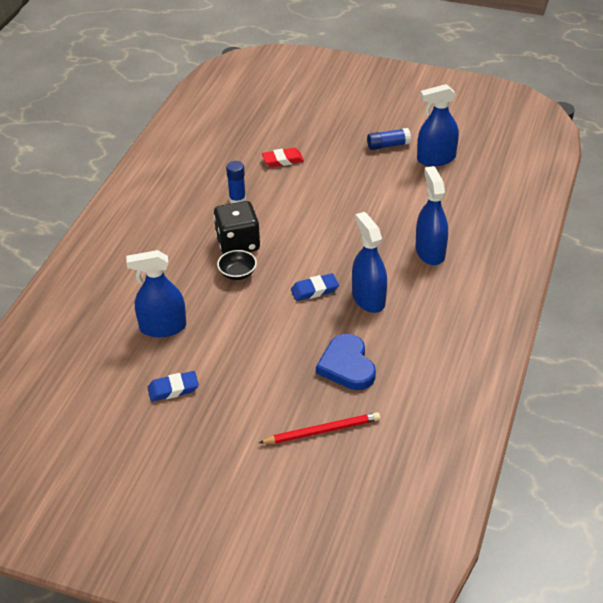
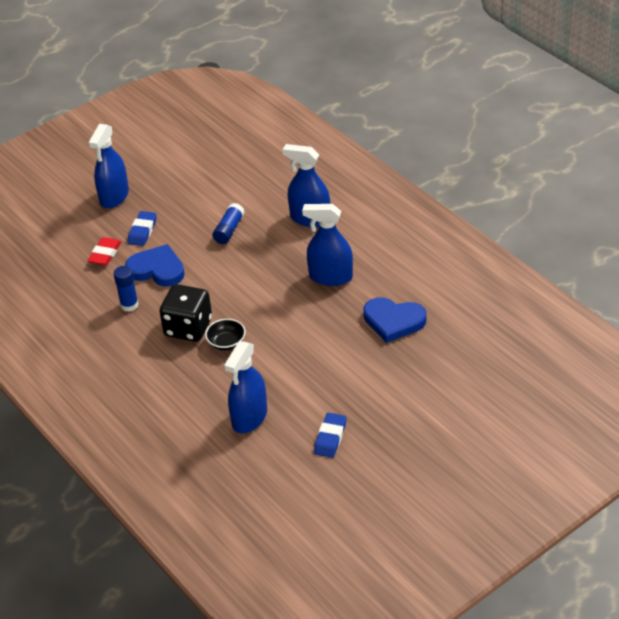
camera: 55 degrees left, 0 degrees up
(289, 195) = (157, 269): none -> blue heart
(314, 290) = (291, 304): blue eraser -> blue eraser (142, 231)
(322, 431) = (449, 364): red pencil -> none
(388, 145) = (155, 182): blue glue stick -> blue glue stick (229, 230)
(436, 159) = (202, 163): blue spray bottle -> blue spray bottle (114, 196)

